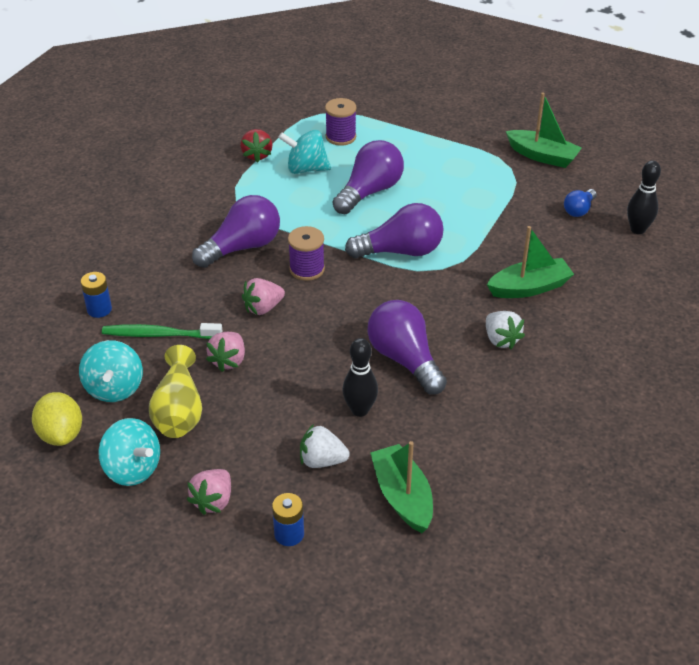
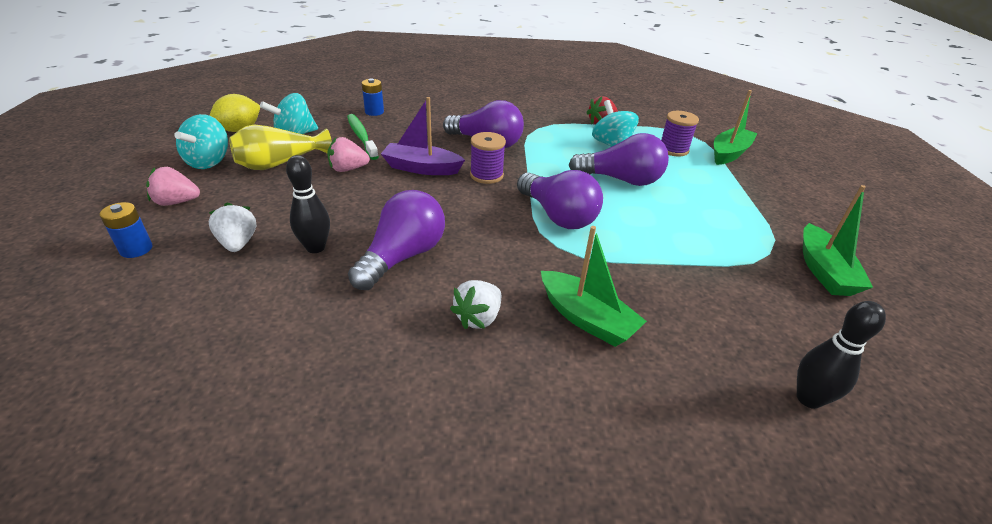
camera: 60 degrees right, 5 degrees down
(263, 308) = (421, 168): pink strawberry -> purple boat
(402, 496) = (194, 306): green boat -> green boat (729, 153)
(579, 210) = (771, 326): blue light bulb -> none

